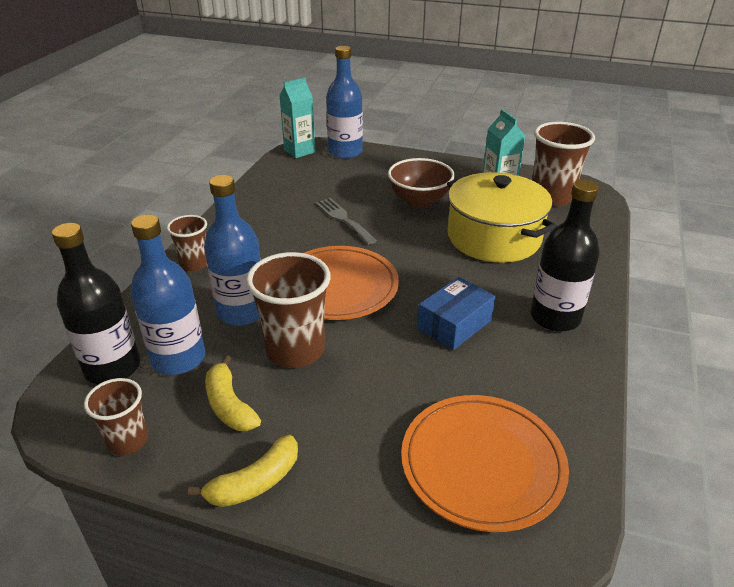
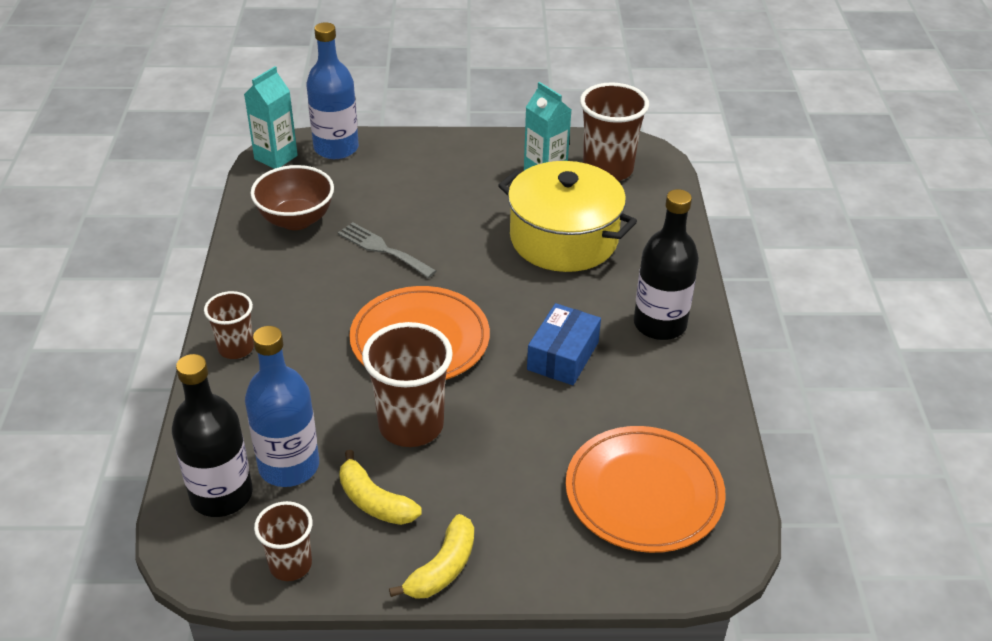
camera: 20 degrees left, 5 degrees up
(241, 312) = (327, 395): blue bottle -> none
(419, 200) = (460, 204): brown bowl -> brown bowl (296, 220)

